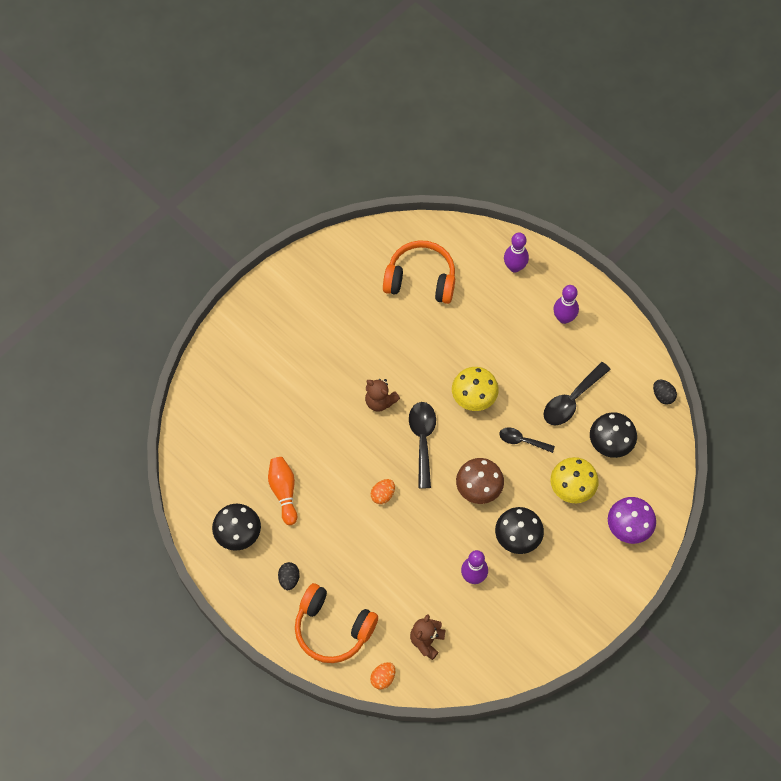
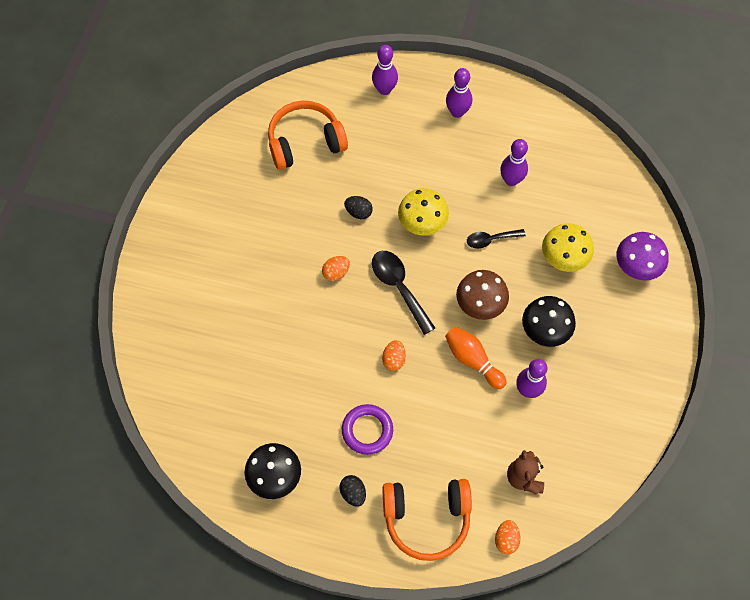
camera: 30 degrees left, 0 degrees up
(284, 492) = (295, 409): orange bowling pin -> orange bowling pin (472, 360)
(328, 538) = (367, 430): none -> purple ring
(380, 401) = (336, 273): brown teddy bear -> orange egg
(571, 400) = (511, 180): black spoon -> purple bowling pin
(610, 444) = (570, 201): black mushroom -> none
(663, 396) = (587, 135): black egg -> black egg (358, 212)

